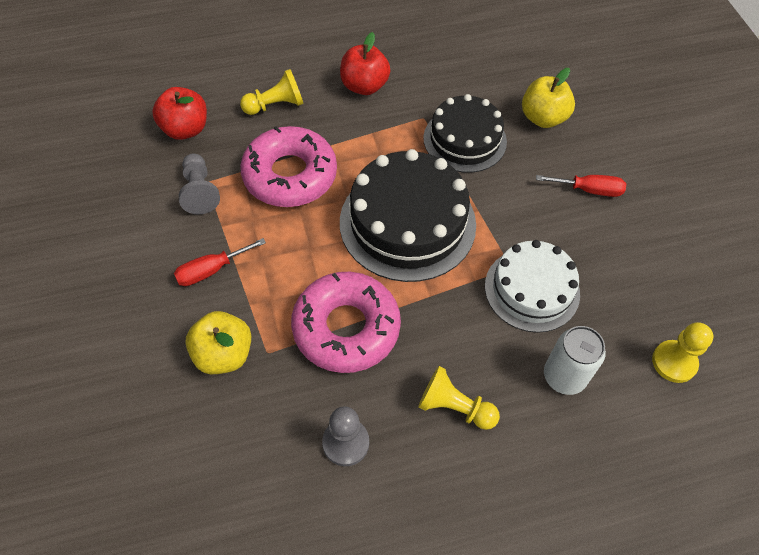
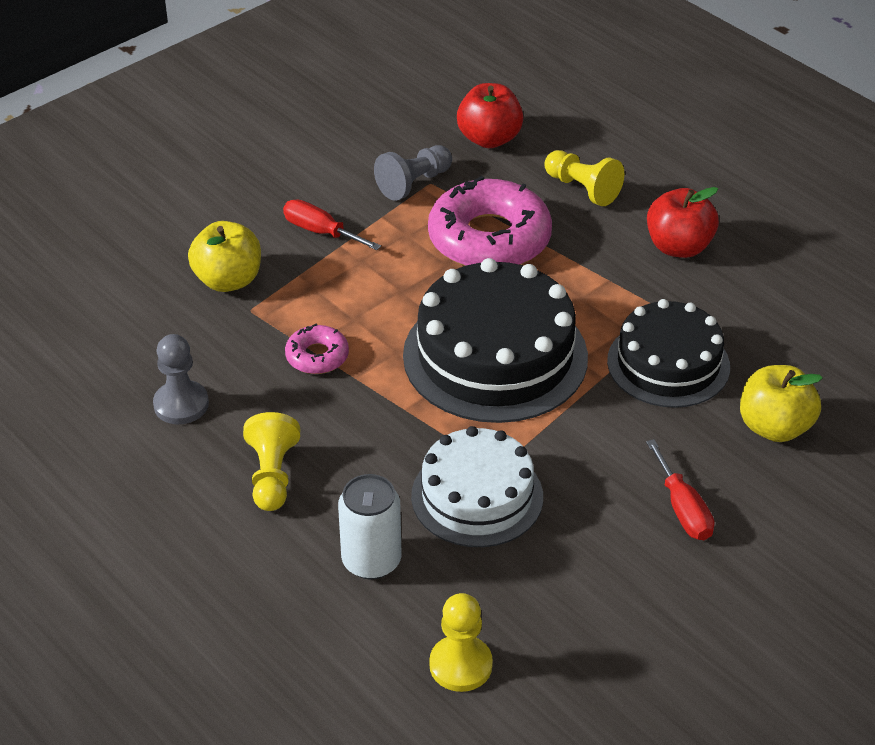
camera: 65 degrees right, 15 degrees down
(346, 328) = (317, 356): pink donut -> pink donut, size x0.48

